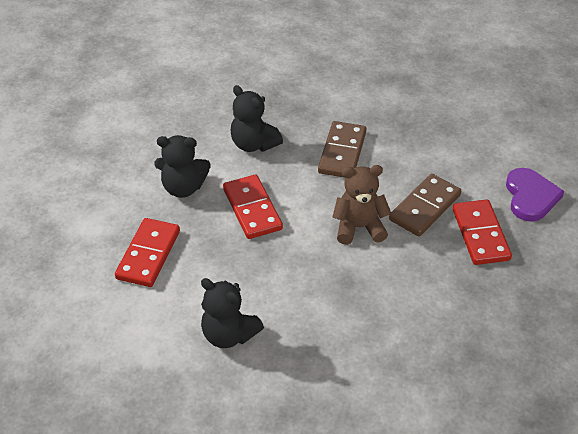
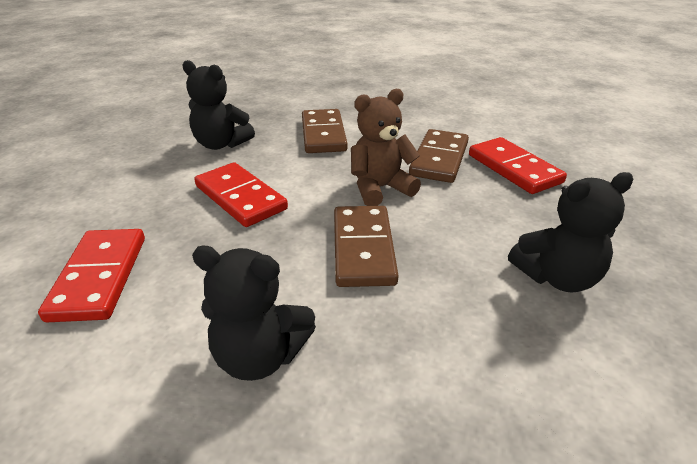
camera: 20 degrees left, 10 degrees down
(183, 188) = (141, 195): black teddy bear -> black teddy bear (557, 277)
(320, 279) = (363, 248): none -> brown domino
(530, 197) = (533, 133): purple heart -> none

